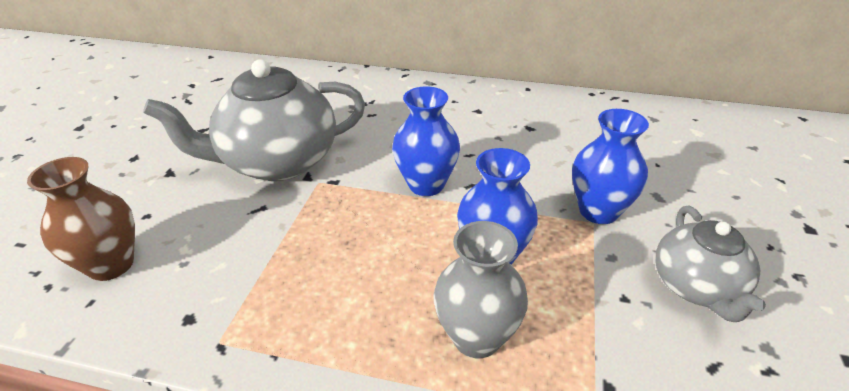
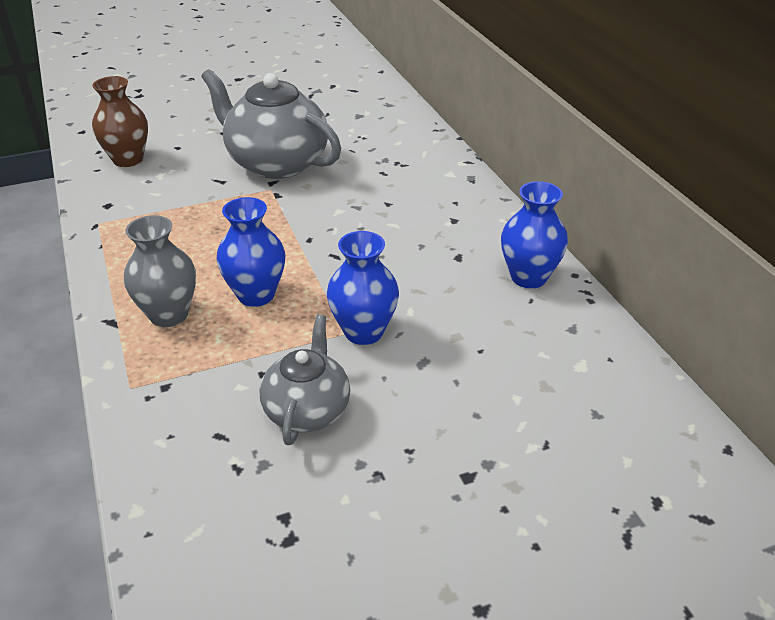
camera: 55 degrees right, 0 degrees up
(426, 184) = (313, 235): blue vase -> blue vase (528, 277)
(696, 287) = (307, 410): grey teapot -> grey teapot turned 135 degrees clockwise

